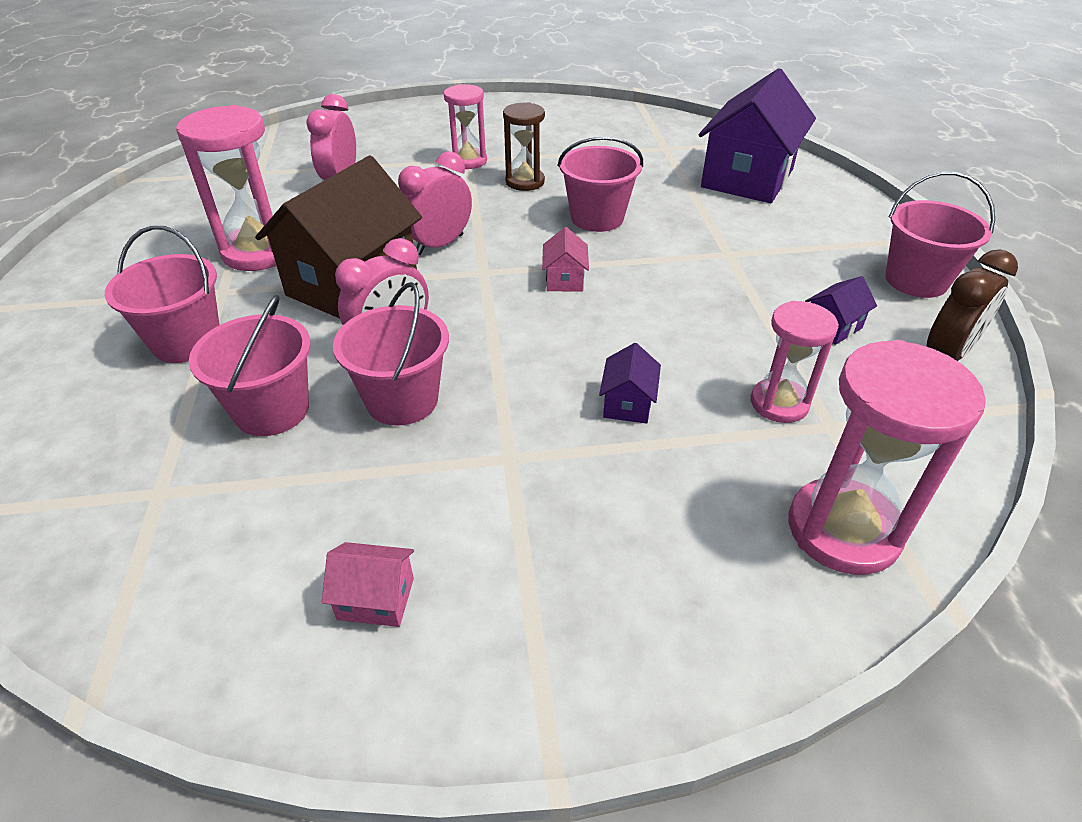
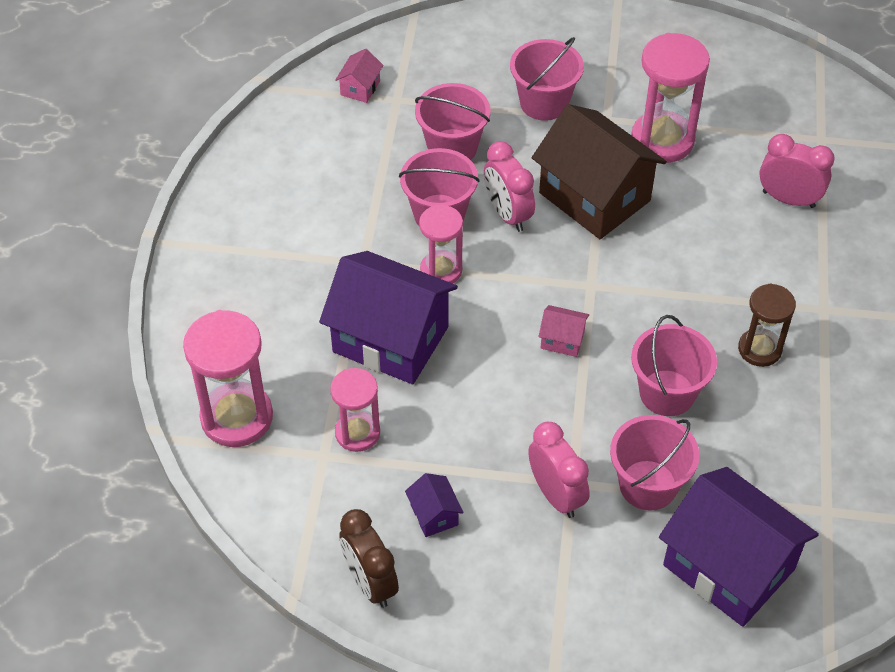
camera: 105 degrees right, 10 degrees up
(376, 599) = (283, 188): pink house -> pink house (360, 88)
(439, 245) = (644, 261): pink clock -> pink clock (556, 495)
(468, 161) = (820, 308): pink hourglass -> pink hourglass (441, 270)
(627, 403) = (390, 339): purple house -> purple house, size x2.41
(916, 280) = (481, 625): pink bucket -> pink bucket (648, 485)

